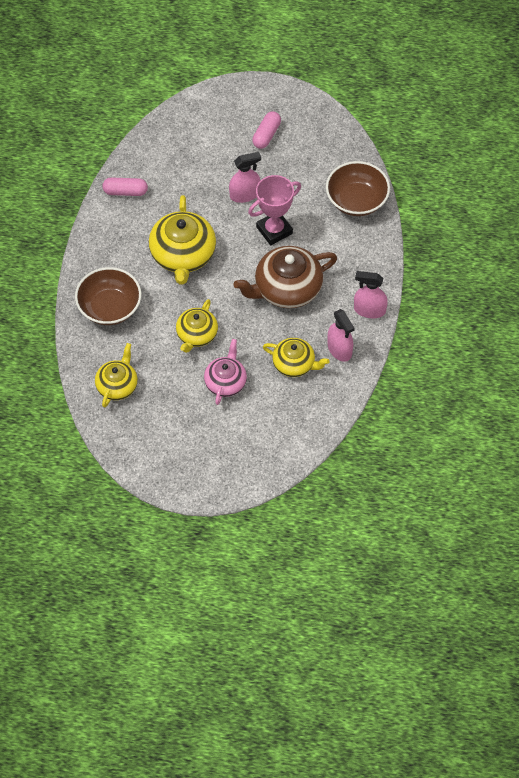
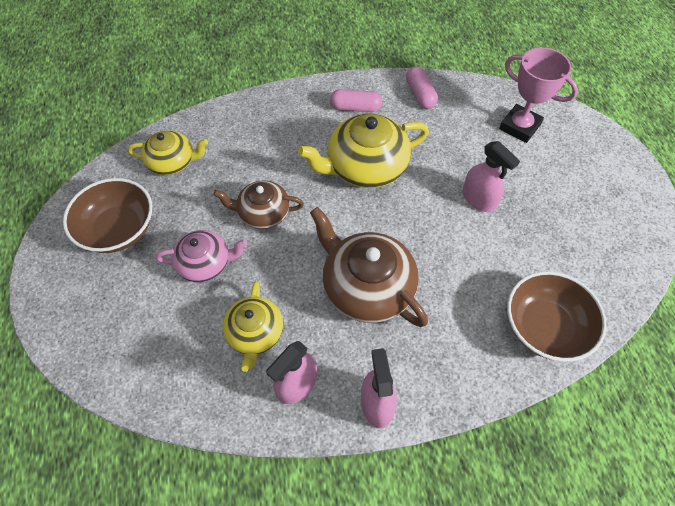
camera: 70 degrees right, 0 degrees up
(109, 307) = (270, 126): brown bowl -> brown bowl (118, 229)
(196, 334) = (263, 213): yellow teapot -> brown teapot
(266, 135) = (575, 194): pink capsule -> pink capsule (355, 108)
(274, 230) = (445, 245): pink trophy -> pink trophy (519, 127)

